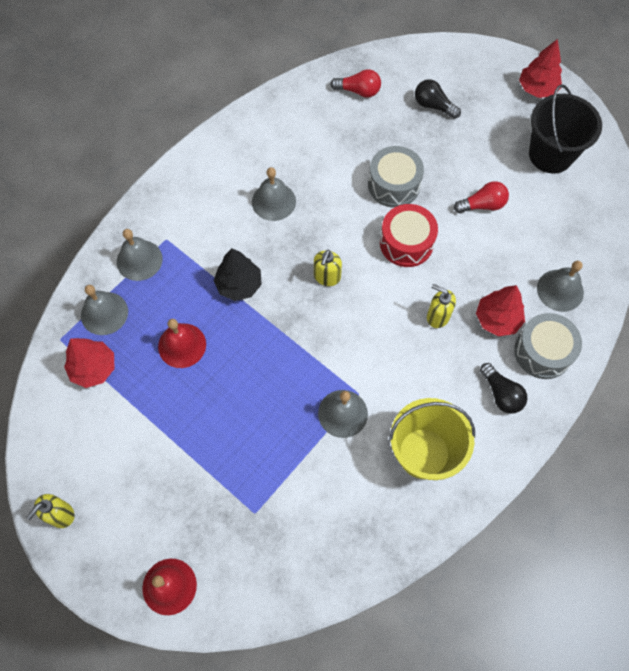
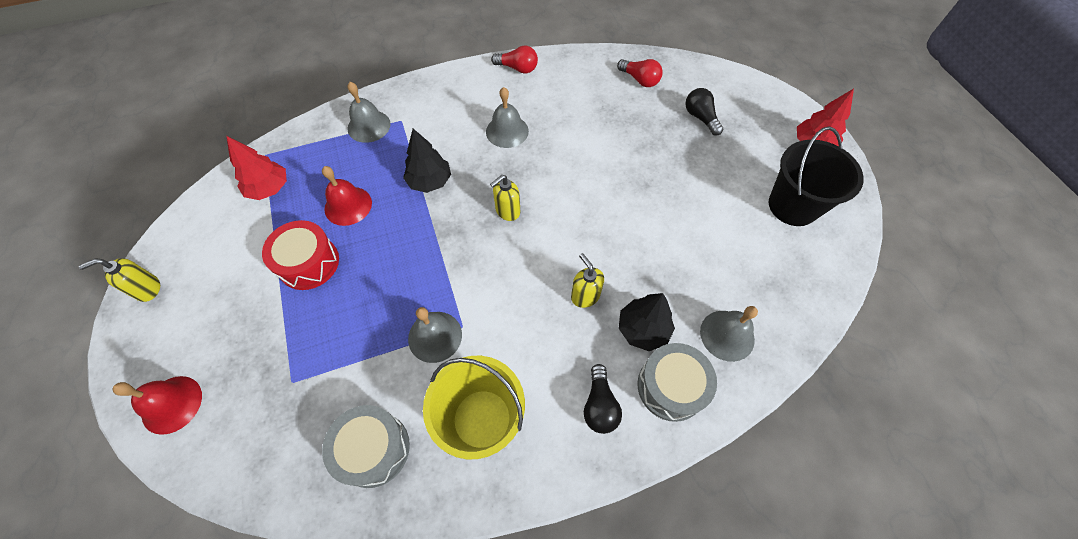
camera: 30 degrees right, 5 degrees down
(104, 313) = (311, 152): grey bell -> none
(394, 185) = (620, 164): grey drum -> grey drum (373, 449)
(406, 243) = (599, 217): red drum -> red drum (309, 263)
(482, 205) = (694, 218): red light bulb -> red light bulb (517, 68)
(497, 319) = (642, 329): red tree -> black tree

